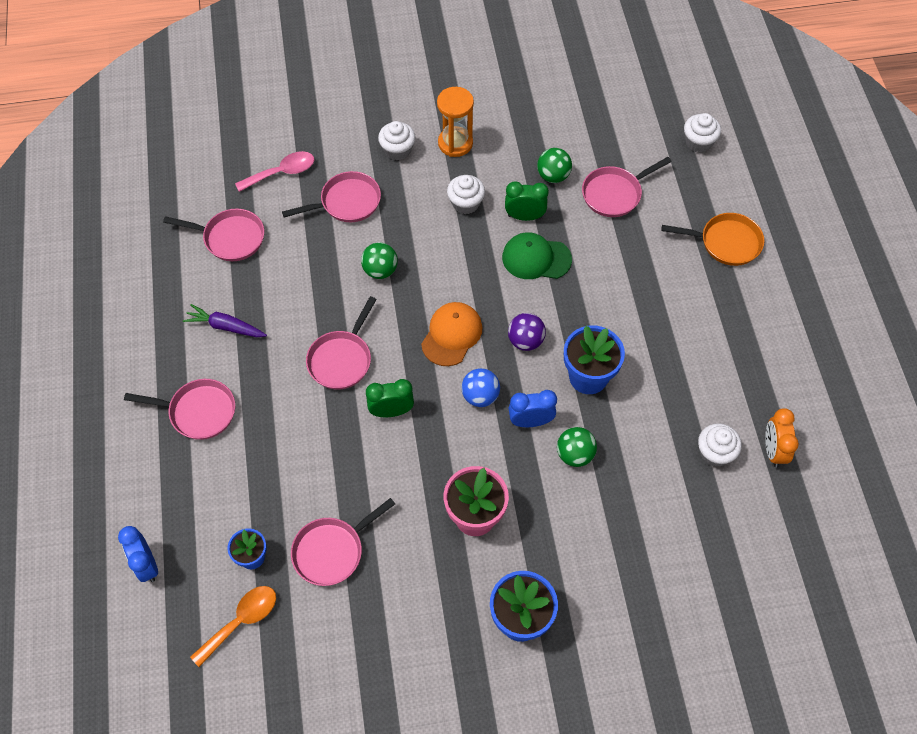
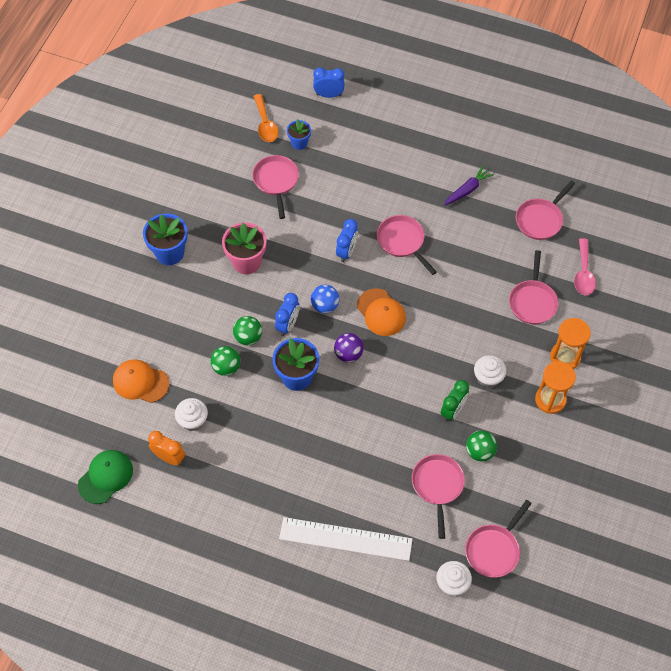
camera: 120 degrees right, 0 degrees up
(198, 412) = (412, 153): pink pan -> pink pan (494, 549)
(380, 270) = (460, 295): green ball -> green ball (226, 367)
(391, 411) = (346, 251): green clock -> blue clock
(397, 150) = (565, 357): white cupcake -> orange hourglass
(536, 258) = (411, 397): green cap -> green cap (105, 477)
(713, 539) = (140, 382): none -> orange cap
(726, 242) = (345, 539): orange pan -> white ruler

